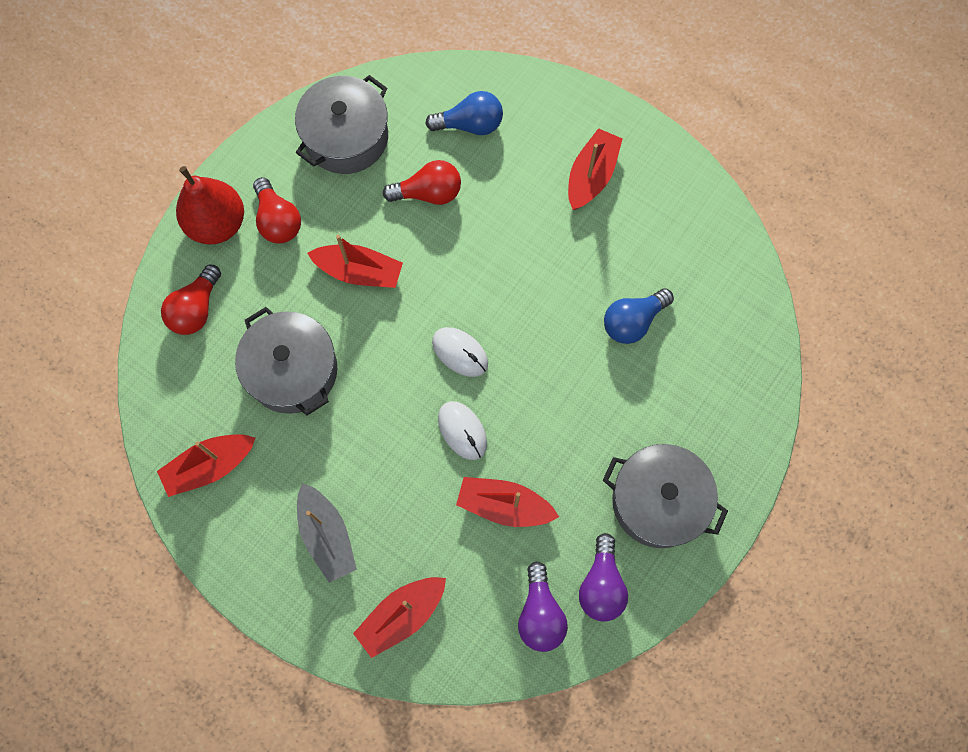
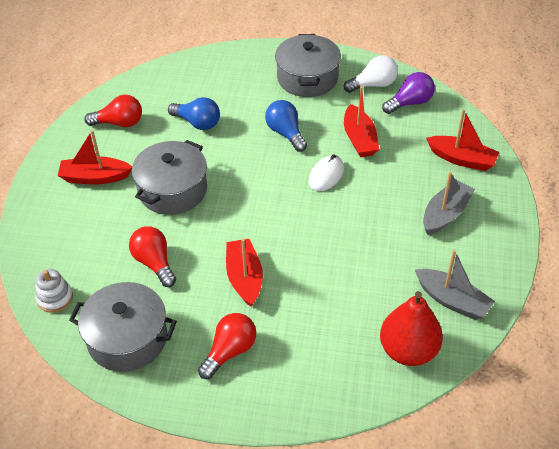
camera: 115 degrees left, 25 degrees down
(196, 309) = (340, 372): red light bulb -> red light bulb (119, 123)
(210, 466) = (452, 300): red boat -> grey boat
(217, 224) = (256, 395): red pear -> red pear (408, 350)
(292, 370) = (347, 284): grey pot -> grey pot (172, 190)
(433, 89) = (55, 298): none -> white stacking toy
(460, 353) = (272, 197): white mouse -> none
(470, 124) = (80, 261): blue light bulb -> blue light bulb (286, 133)
(601, 584) = (373, 85): purple light bulb -> white light bulb

